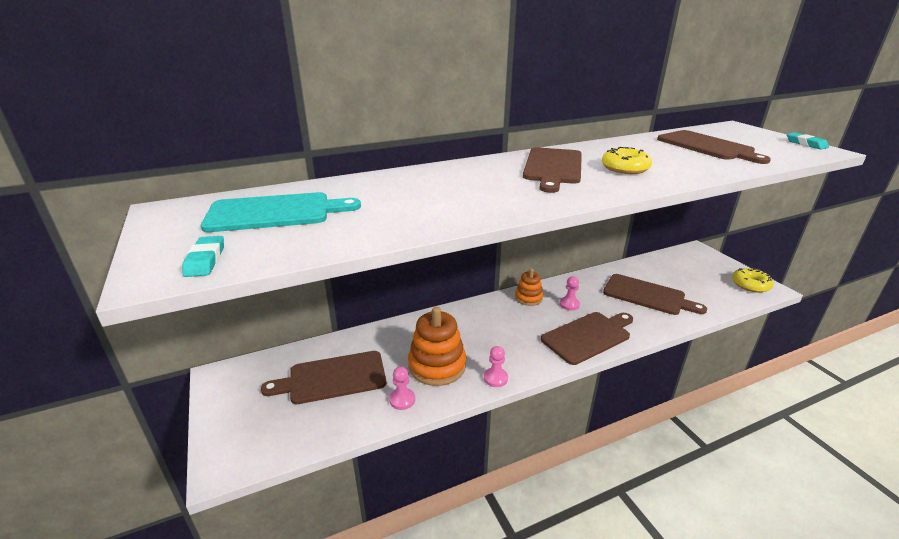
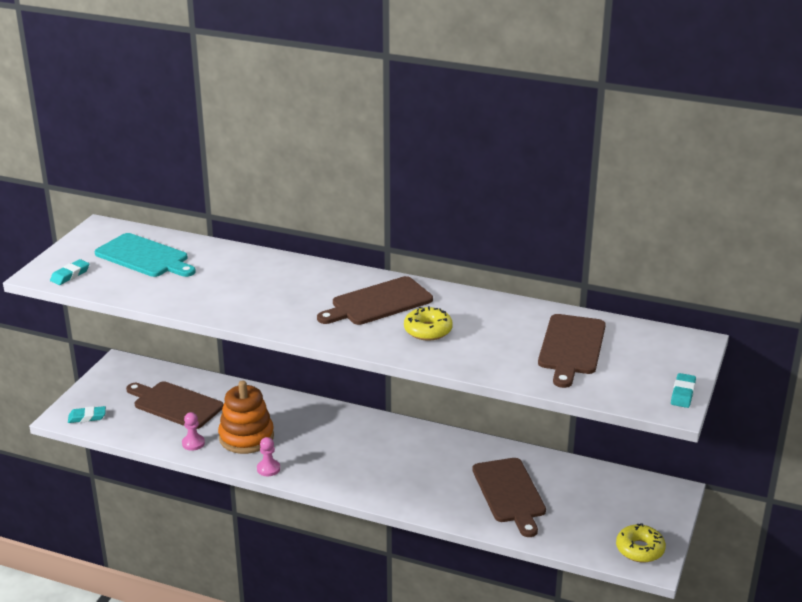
camera: 45 degrees right, 0 degrees up
(254, 447) = (87, 417): none -> turquoise eraser
(528, 298) = (401, 432): orange stacking toy -> none
(569, 304) = (423, 457): pink pawn -> none
(588, 336) = (387, 487): brown cutting board -> none

